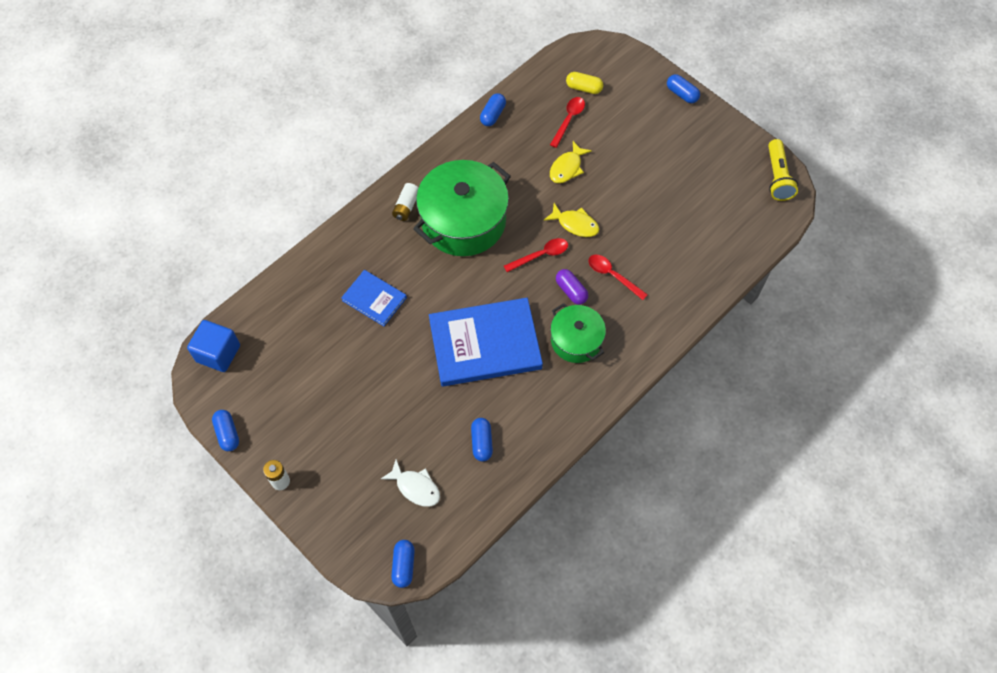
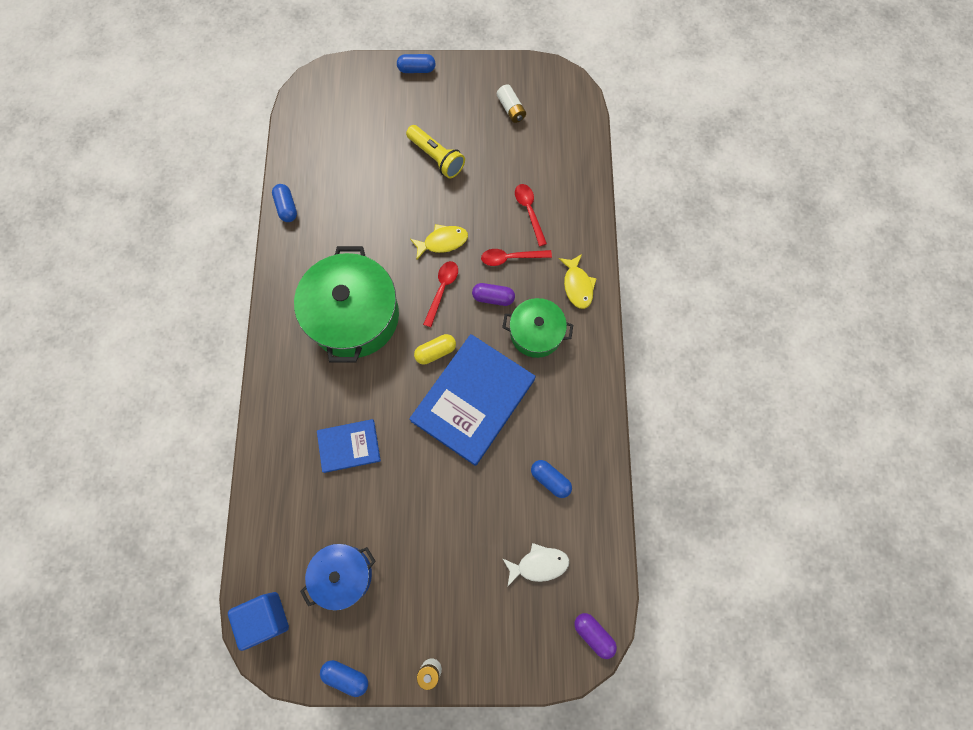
camera: 45 degrees left, 10 degrees up
(288, 373) = (343, 575): none -> blue pot
(403, 566) = (593, 634): blue capsule -> purple capsule
(406, 206) = (295, 345): white battery -> white battery (511, 109)
(567, 167) = (390, 201): yellow fish -> yellow fish (577, 285)
(568, 120) = (352, 161): red spoon -> red spoon (529, 211)
(584, 88) = (337, 125): yellow capsule -> yellow capsule (435, 352)
(777, 177) = (549, 79): yellow flashlight -> yellow flashlight (436, 157)

